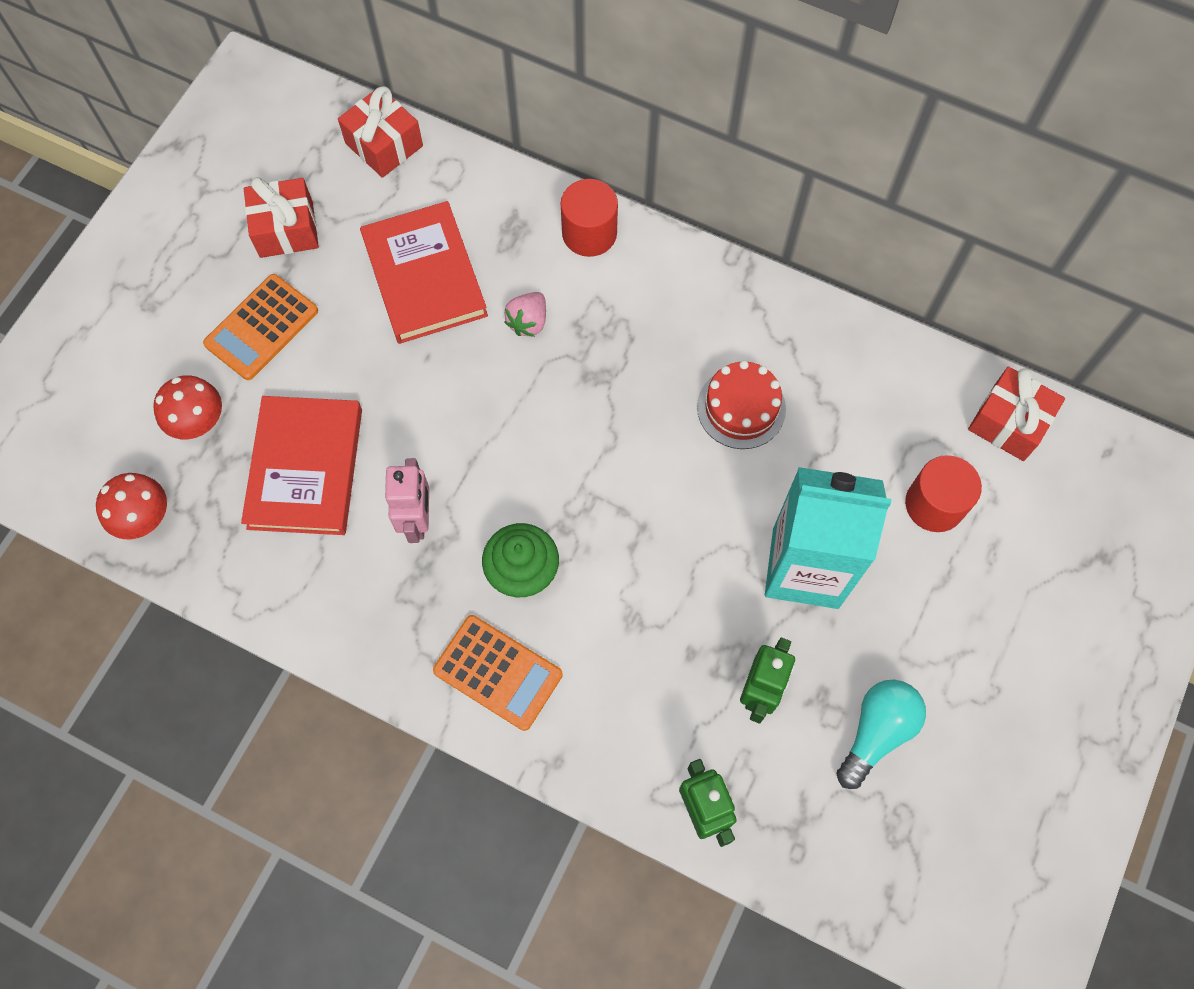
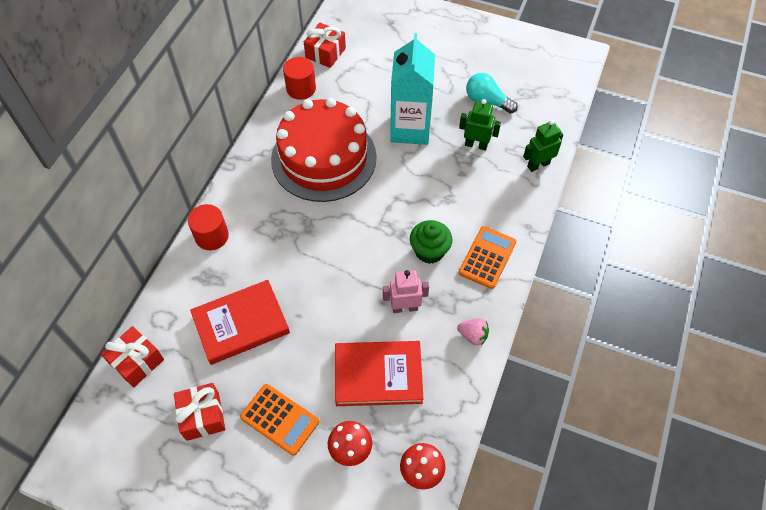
camera: 95 degrees left, 10 degrees down
(528, 322) = (273, 263): pink strawberry -> pink strawberry (473, 335)
(741, 408) = (324, 158): red cake -> red cake, size x2.19
(934, 504) = (371, 80): red cylinder -> red cylinder (301, 88)

